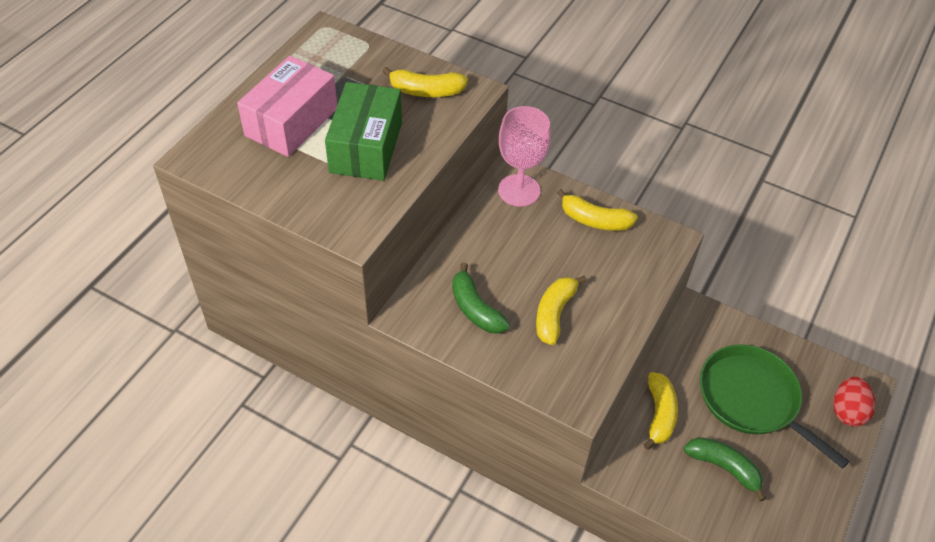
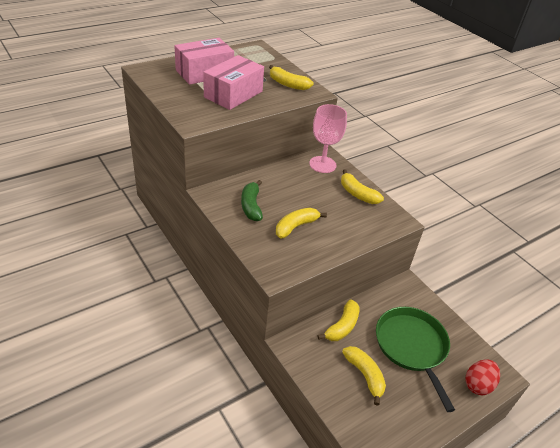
camera: 25 degrees right, 10 degrees down
(366, 147) = (233, 94): green box -> pink box
(724, 467) = (365, 375): green banana -> yellow banana

